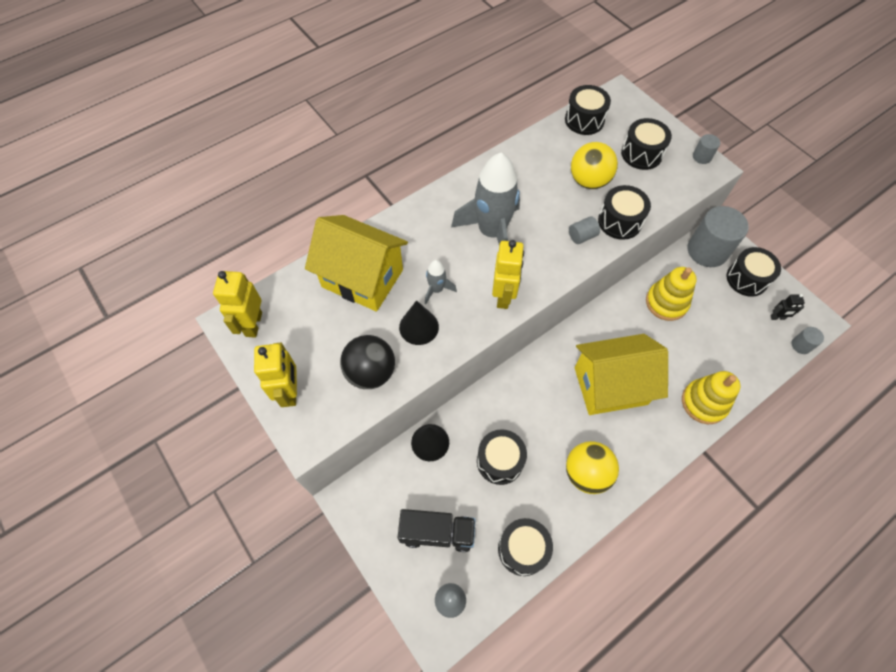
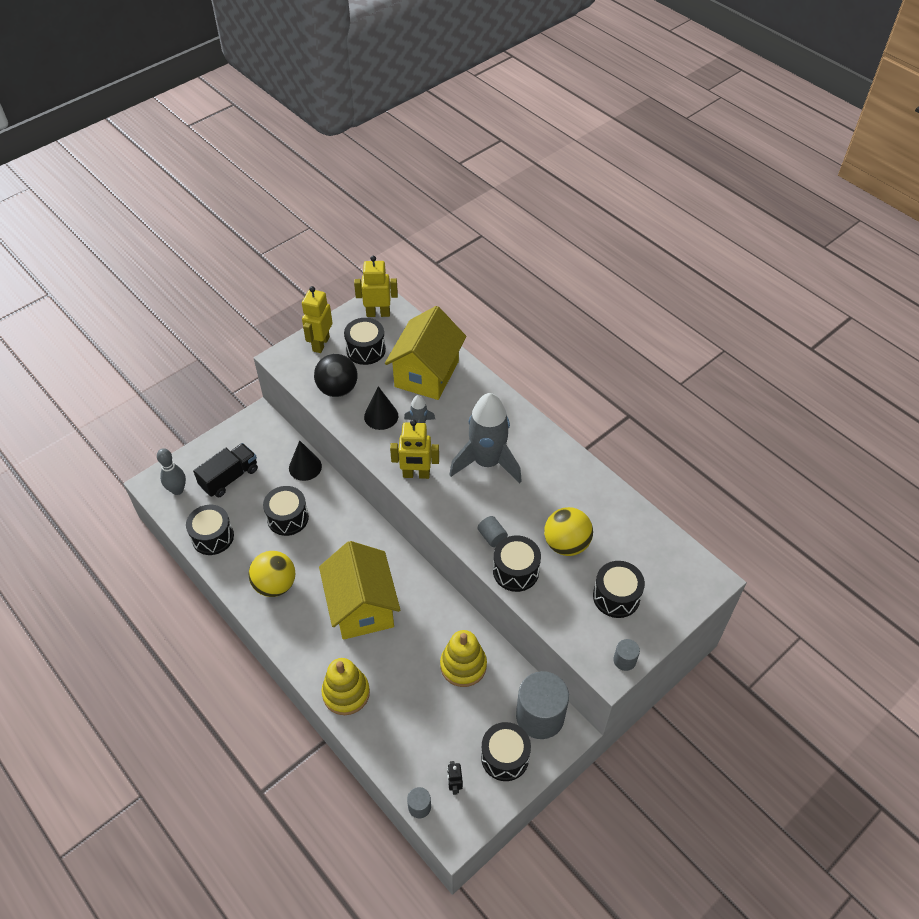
camera: 85 degrees right, 10 degrees down
(290, 392) = (320, 344): yellow robot -> yellow robot turned 120 degrees clockwise
(437, 532) = (229, 478): black truck -> black truck turned 135 degrees counterclockwise
(584, 120) = (656, 541): black drum -> black drum (366, 350)

